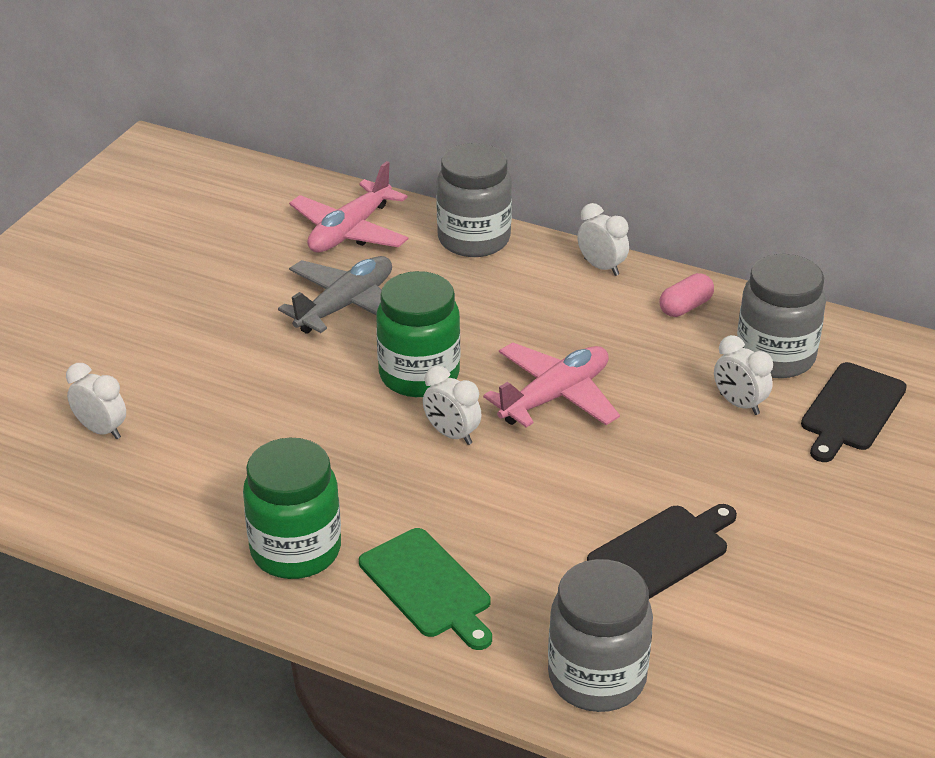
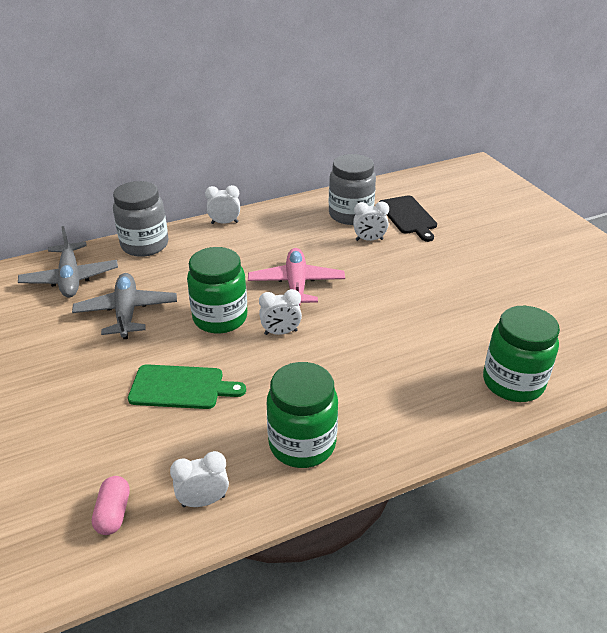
camera: 50 degrees left, 0 degrees up
(101, 430) = (82, 477): white clock -> white clock (203, 501)
(350, 231) = (70, 278): pink plane -> grey plane
(428, 586) = (388, 406): green cutting board -> green cutting board (181, 387)
(597, 678) = (513, 383): grey jar -> green jar
(662, 552) = (443, 314): black cutting board -> none
(685, 307) = (286, 217): pink capsule -> pink capsule (113, 513)

